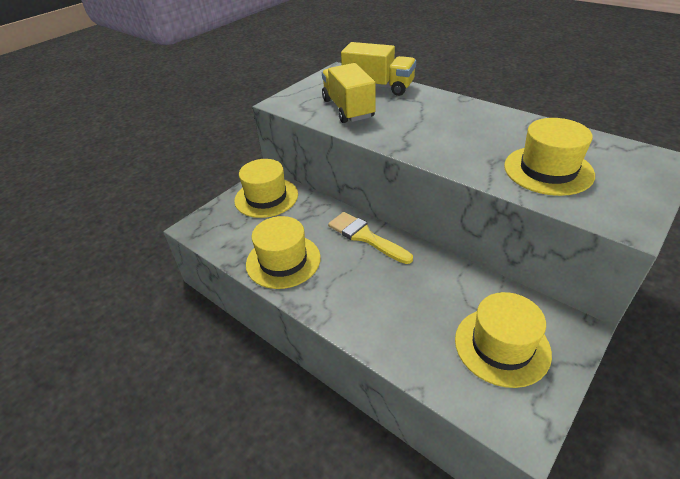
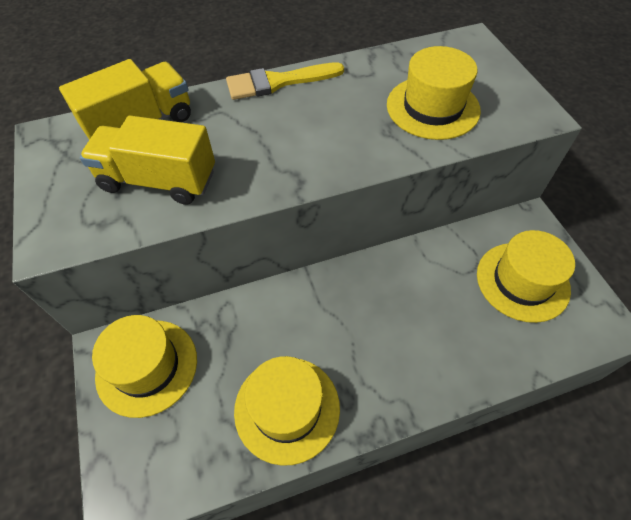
camera: 60 degrees left, 15 degrees up
(365, 237) = (313, 299): yellow brush -> yellow brush (278, 82)

